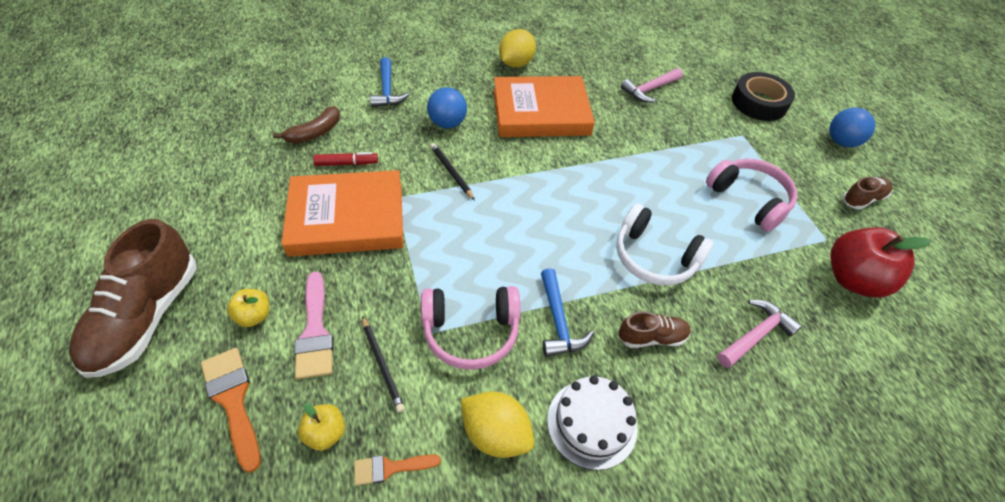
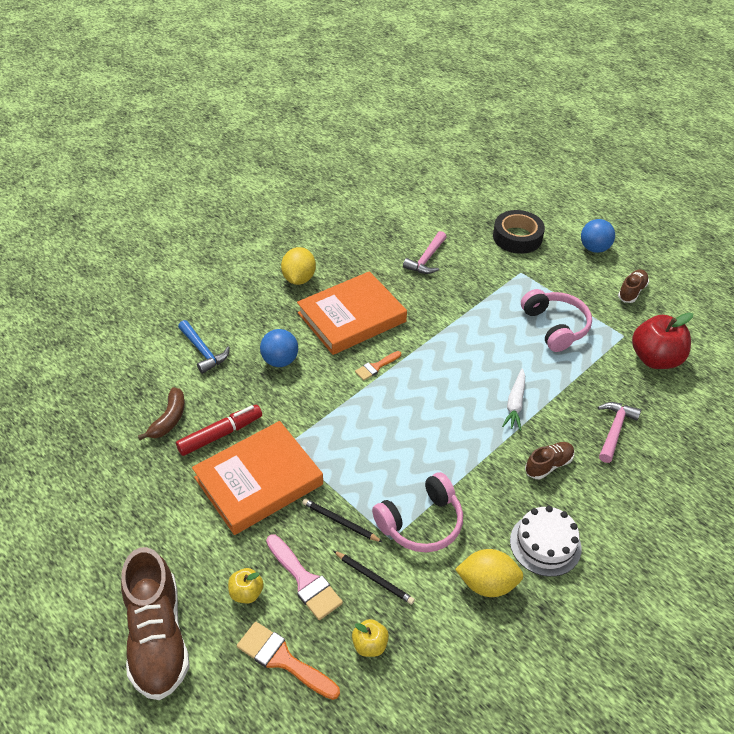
camera: 25 degrees left, 5 degrees down
(346, 163) = (220, 434): red marker -> red marker, size x1.50
(390, 468) = (432, 643): orange brush -> orange brush (376, 367)
(451, 172) = (315, 403): black pencil -> black pencil (340, 522)
(558, 321) = (478, 485): blue hammer -> none
(654, 257) = (515, 404): white headphones -> white carrot
(749, 199) = (555, 326): pink headphones -> pink headphones turned 45 degrees clockwise

